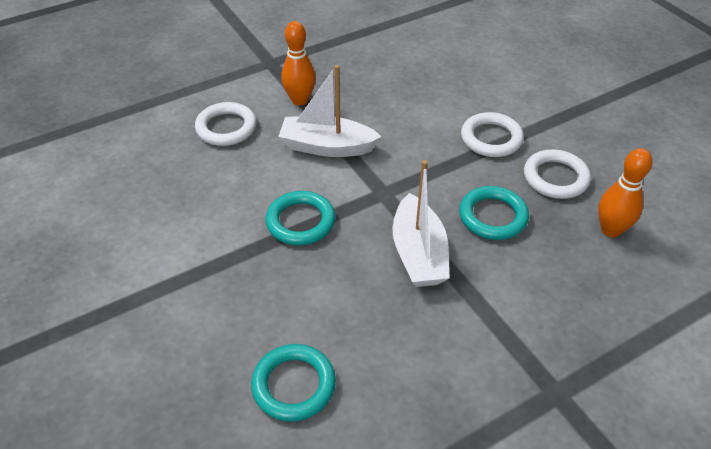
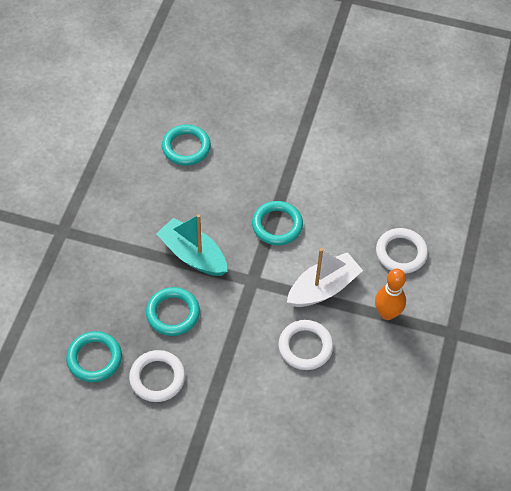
camera: 135 degrees right, 10 degrees up
(418, 253) = (193, 255): white boat -> turquoise boat
(491, 138) = (227, 382): white ring -> white ring (305, 347)
(611, 230) = (94, 358): orange bowling pin -> turquoise ring

